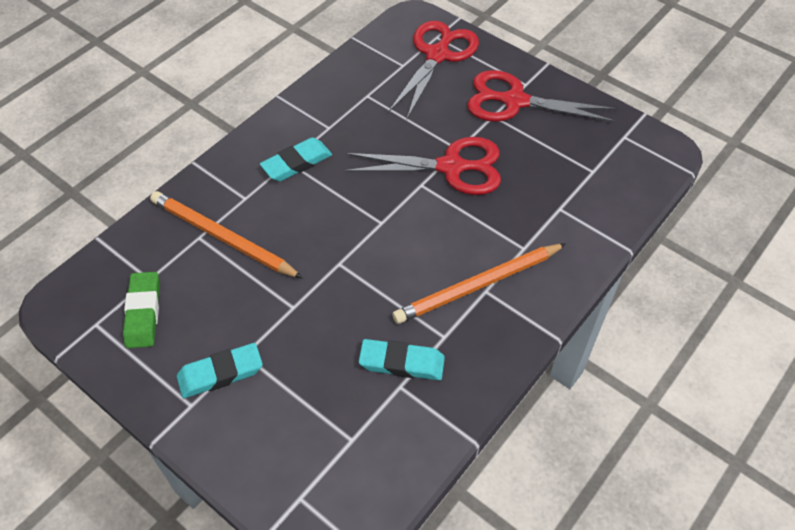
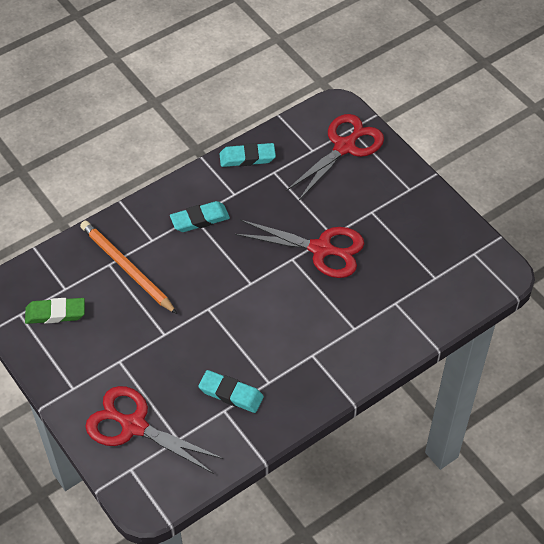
camera: 15 degrees right, 0 degrees up
(143, 312) = (55, 313): green eraser -> green eraser turned 75 degrees clockwise
(220, 373) = (99, 371): turquoise eraser -> turquoise eraser (247, 158)
(478, 286) = (307, 350): orange pencil -> none
(515, 101) = (394, 203): red scissors -> red scissors (134, 426)

